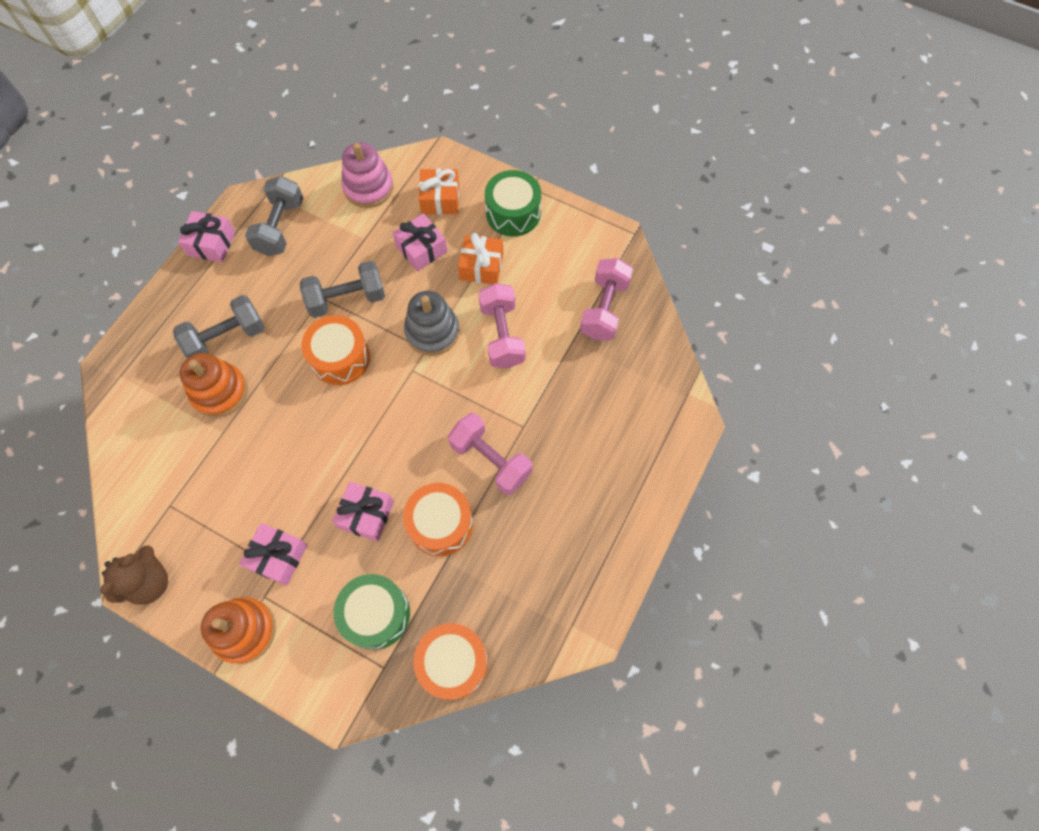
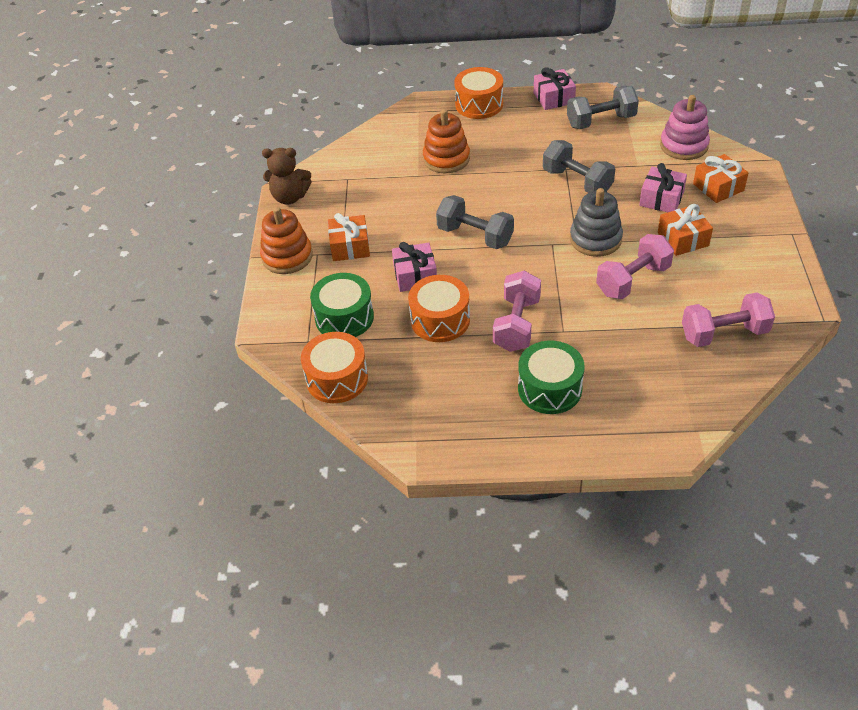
camera: 65 degrees right, 20 degrees down
(226, 338) = (489, 141): grey dumbbell -> grey dumbbell (475, 236)
(278, 557) = (350, 247): pink gift -> orange gift
(340, 358) = (526, 202): orange drum -> orange drum (479, 104)
(513, 213) = (754, 234): green drum -> green drum (549, 388)

